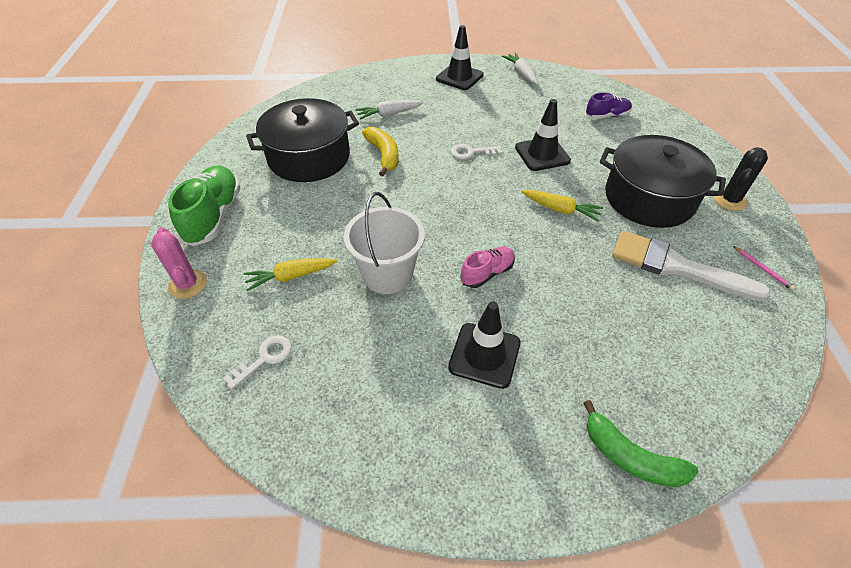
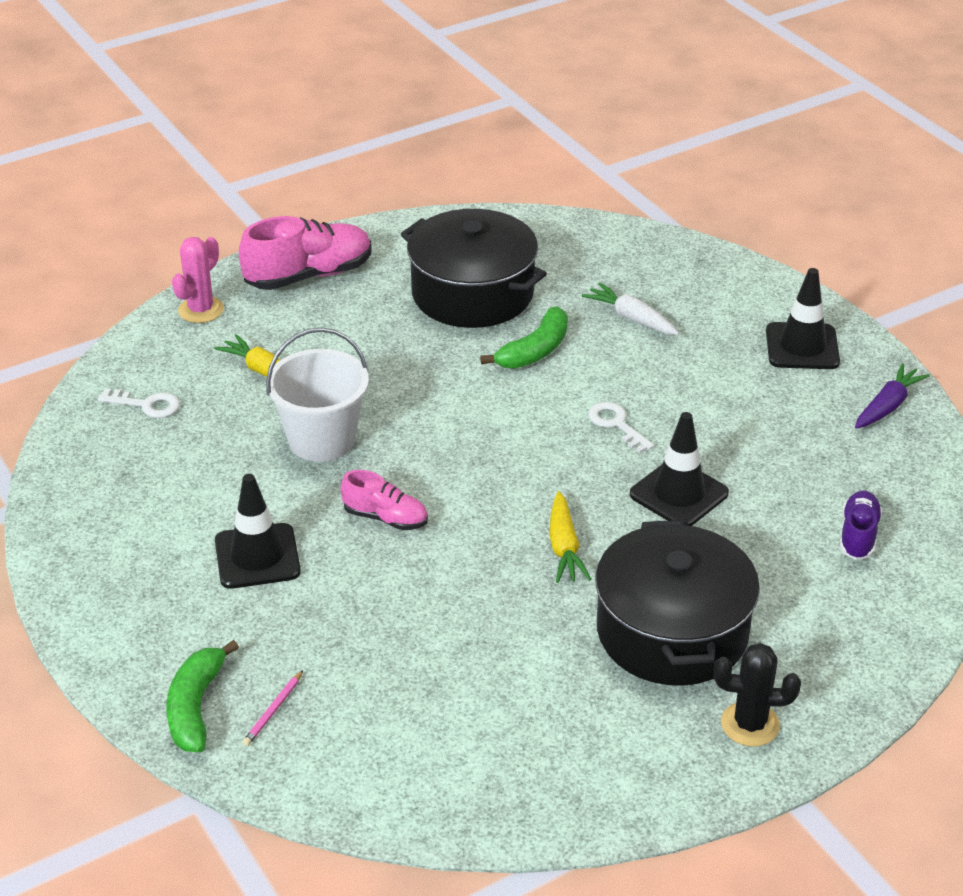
camera: 60 degrees right, 10 degrees down
(213, 216) = (309, 275): green shoe -> pink shoe
(383, 155) = (535, 351): yellow banana -> green banana
(521, 73) = (887, 406): white carrot -> purple carrot
(607, 116) = (858, 535): purple shoe -> purple shoe turned 120 degrees counterclockwise
(676, 266) = (537, 689): white brush -> none
(762, 269) = (606, 783): pink pencil -> pink pencil (273, 710)

